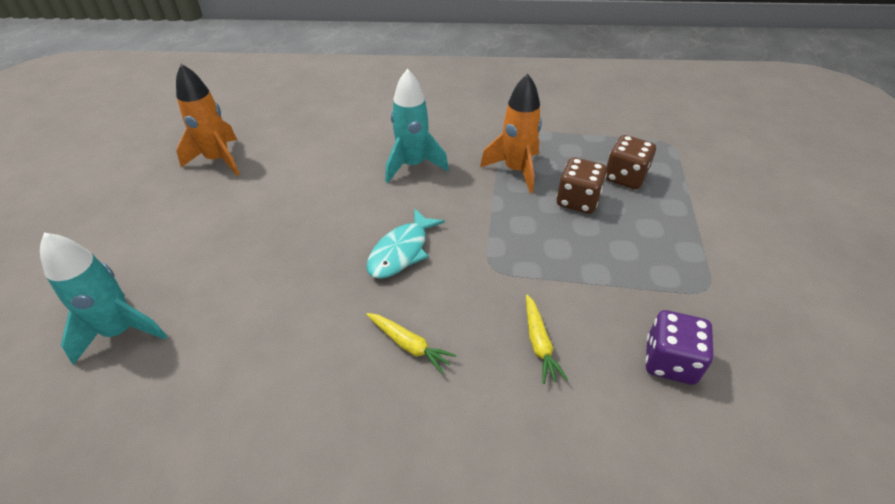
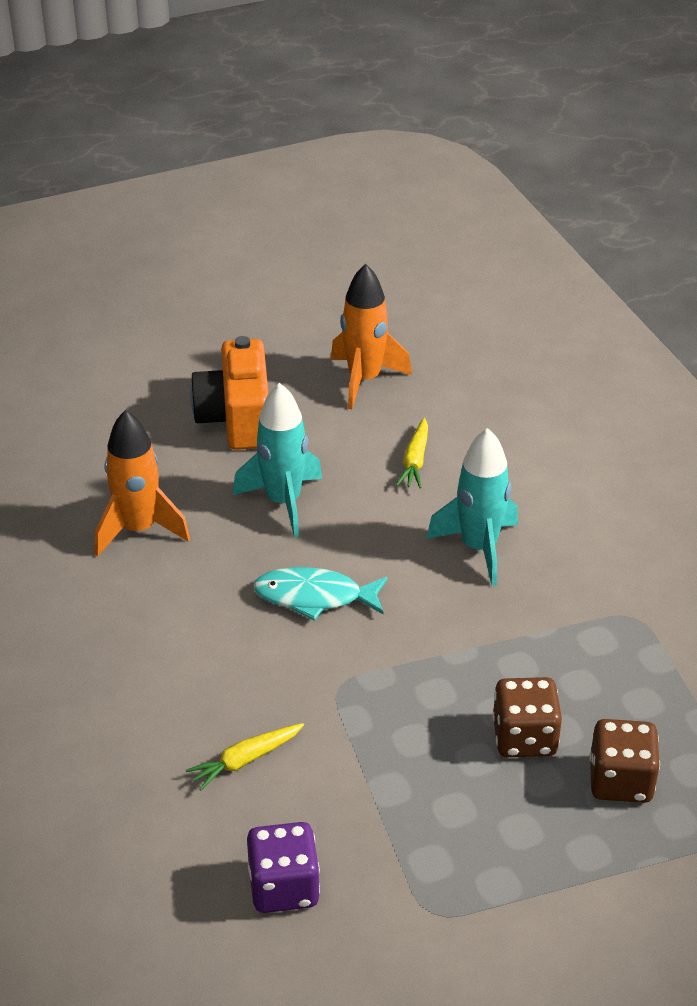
camera: 65 degrees right, 5 degrees down
(121, 331) = (93, 446): turquoise rocket -> turquoise rocket (283, 502)
(186, 232) = (236, 419): none -> orange camera
(409, 345) = (185, 653): yellow carrot -> yellow carrot (415, 461)
(516, 170) = (545, 654): orange rocket -> orange rocket (139, 529)

